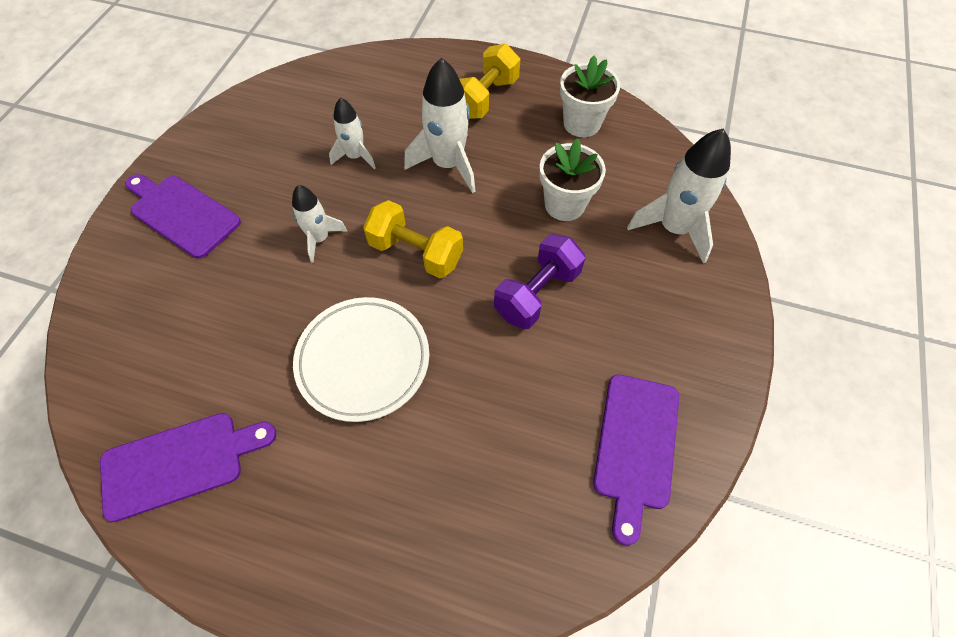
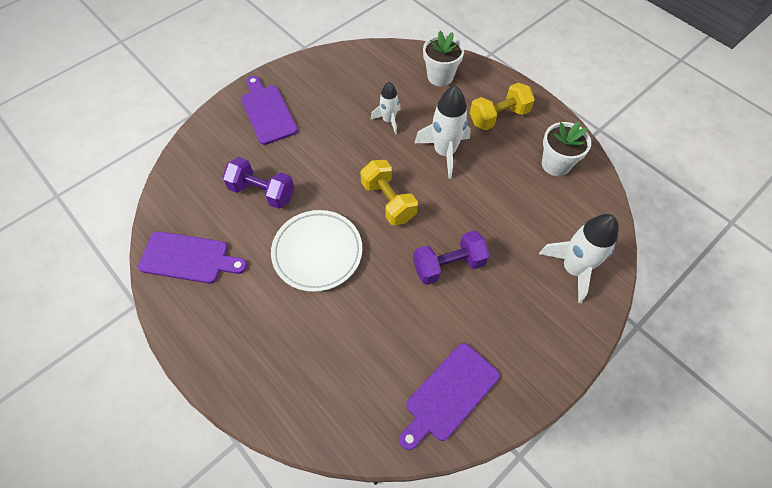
camera: 30 degrees right, 0 degrees up
(237, 320) = (262, 192): none -> purple dumbbell
(319, 239) = (336, 164): white rocket -> none
(564, 205) = (506, 216): white flower pot -> white flower pot (440, 76)

